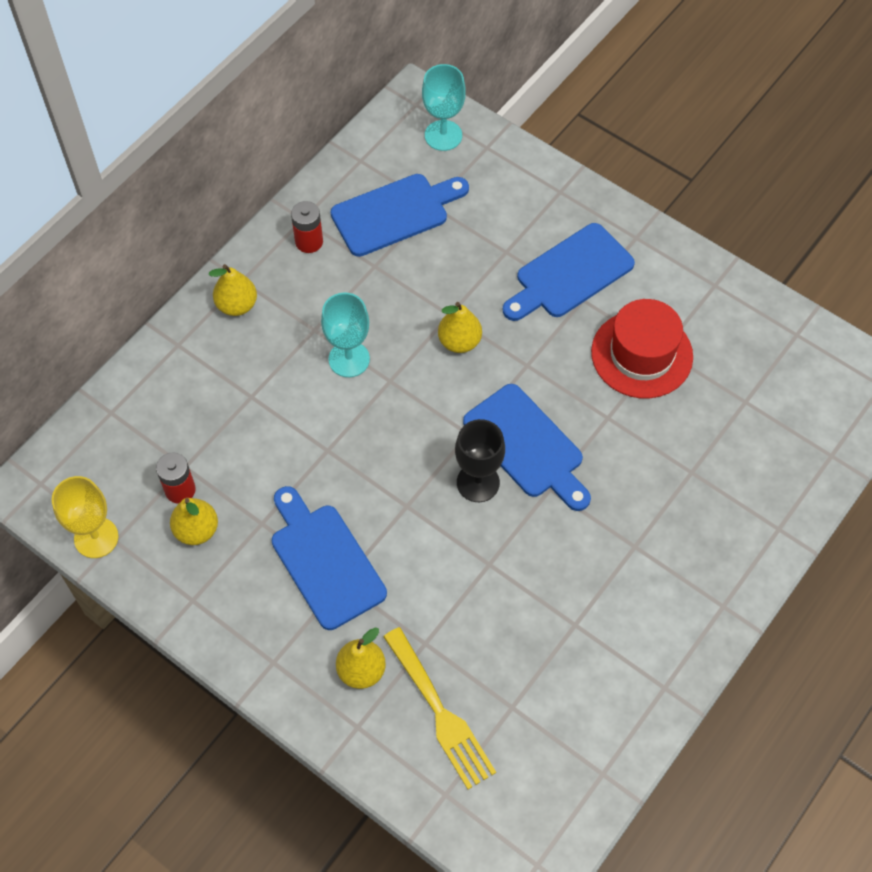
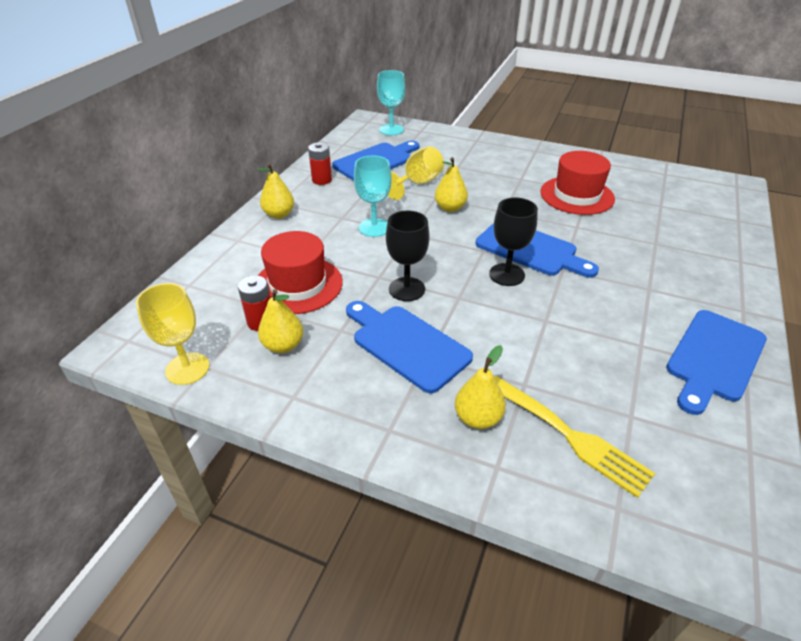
camera: 15 degrees left, 20 degrees down
(232, 441) = (298, 285): none -> red hat
(352, 478) = (407, 289): none -> black goblet
(436, 278) = (417, 183): none -> yellow goblet
(569, 274) = (505, 170): blue cutting board -> blue cutting board (714, 358)

